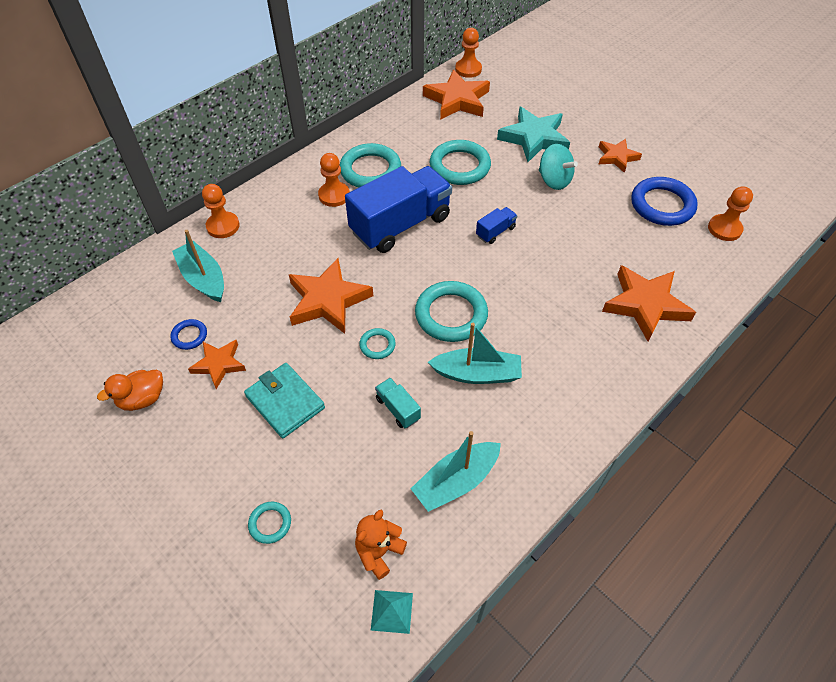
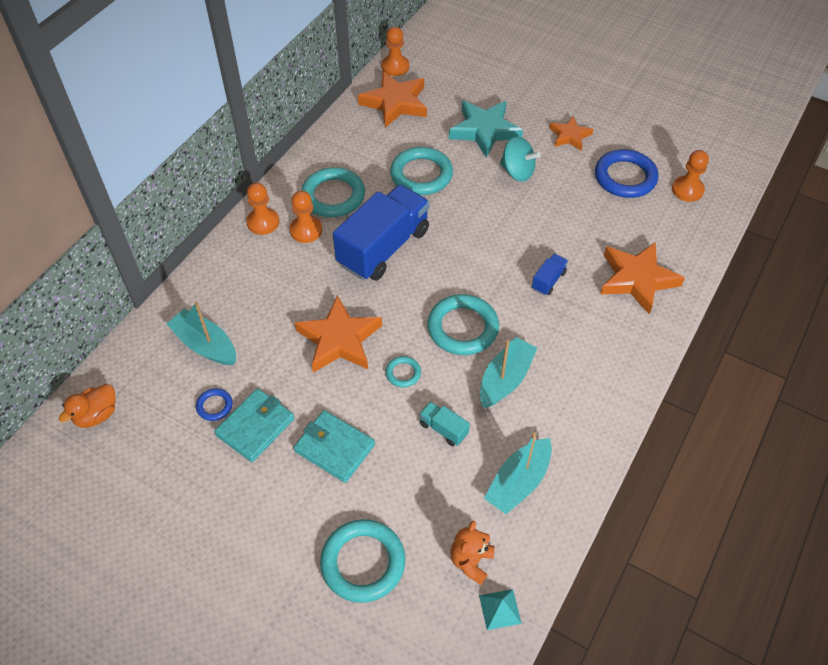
camera: 15 degrees left, 0 degrees up
(142, 399) = (192, 478): orange duck -> orange duck (97, 415)
(219, 364) = (255, 427): orange star -> turquoise wallet
(223, 226) = (203, 286): orange pawn -> orange pawn (263, 222)
(270, 523) = (363, 563): turquoise ring -> turquoise ring, size x2.08
(477, 374) = (505, 379): turquoise boat -> turquoise boat turned 45 degrees counterclockwise
(495, 232) = (478, 236): blue truck -> blue truck (548, 280)

